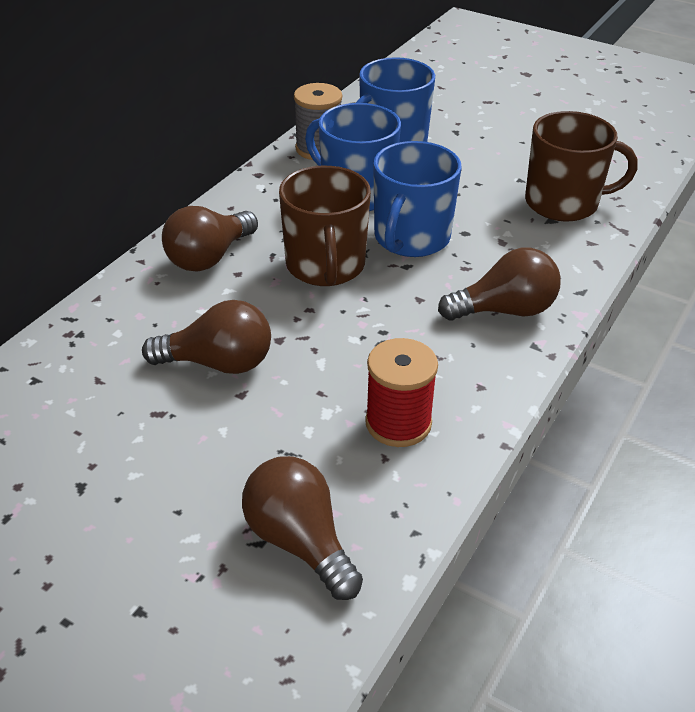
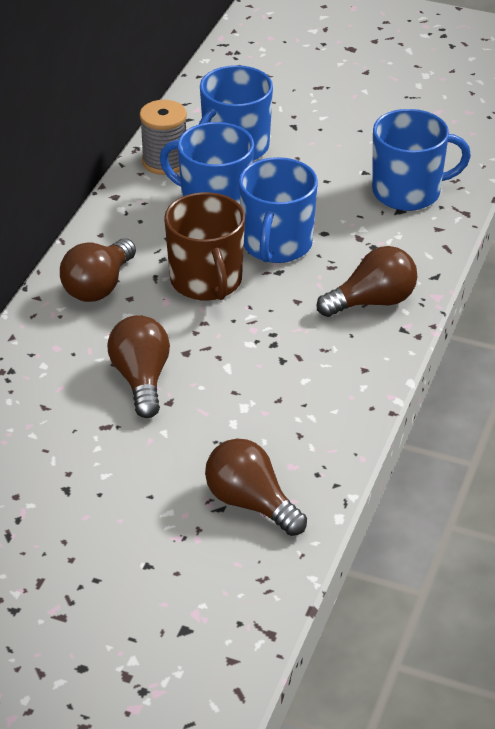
camera: 10 degrees left, 0 degrees up
(218, 363) = (141, 379): brown light bulb -> brown light bulb turned 90 degrees counterclockwise
(398, 423) = (304, 407): red spool -> none
(563, 203) = (408, 192): brown mug -> blue mug

